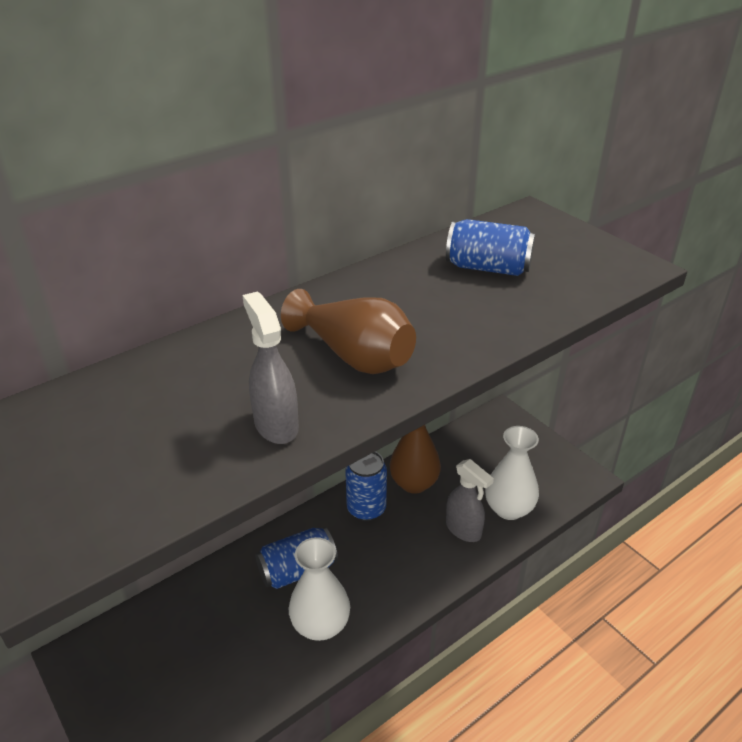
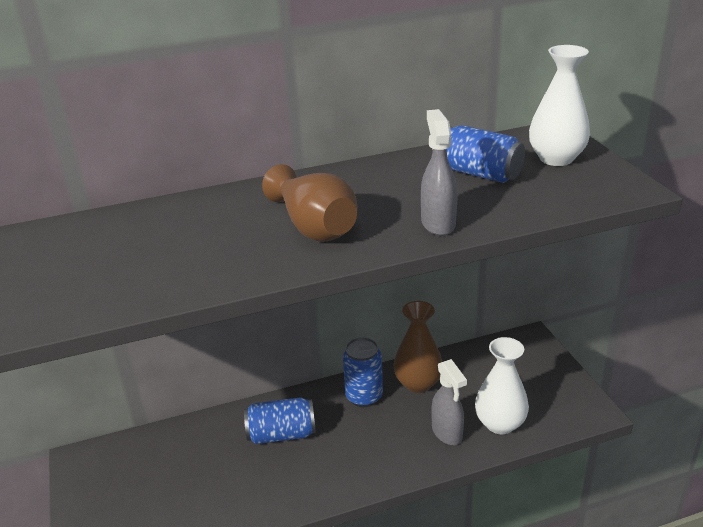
camera: 20 degrees right, 5 degrees down
(276, 425) = (218, 267): grey spray bottle -> grey spray bottle (438, 223)
(320, 625) = (282, 483): white vase -> white vase (556, 158)

